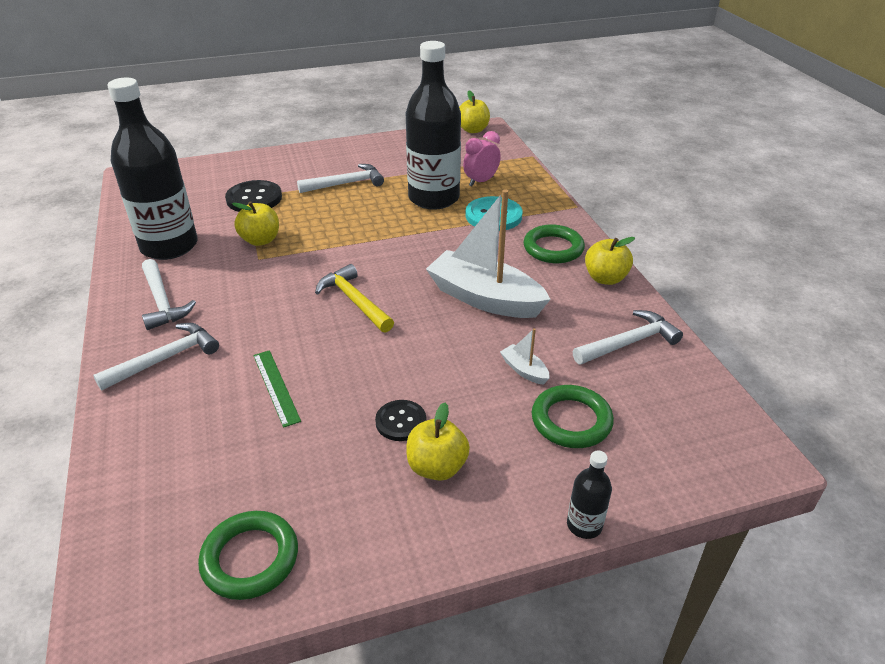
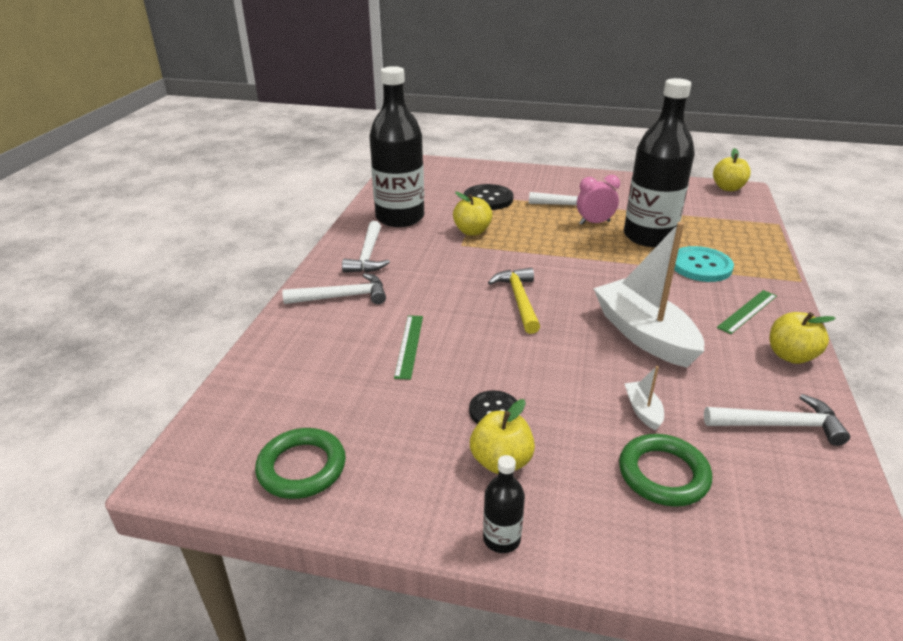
camera: 30 degrees right, 5 degrees down
(481, 181) = (707, 233): pink clock -> pink clock (594, 223)
(553, 248) = (747, 311): green ring -> green ruler
(584, 525) = (613, 577): black bottle -> black bottle (501, 539)

